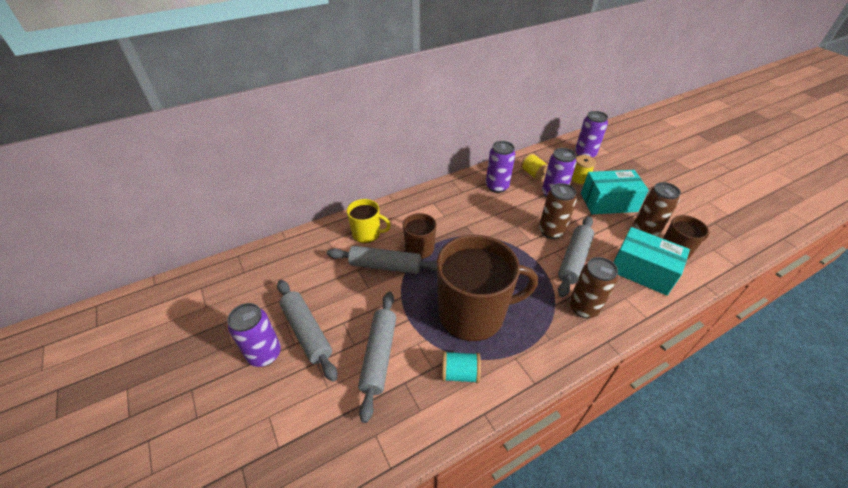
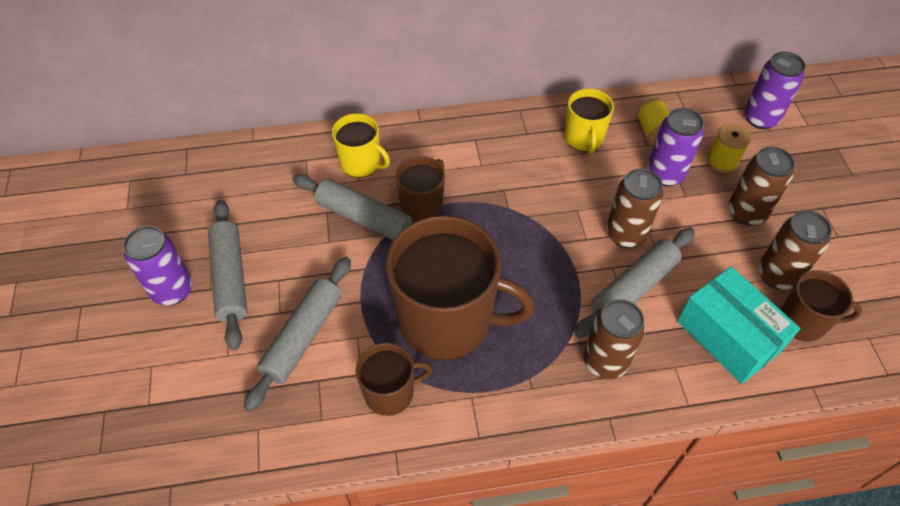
camera: 20 degrees right, 10 degrees up
(460, 373) = (390, 392): turquoise spool -> brown mug
(497, 186) = (584, 138): purple can -> yellow mug
(608, 202) = (746, 213): turquoise box -> brown can

